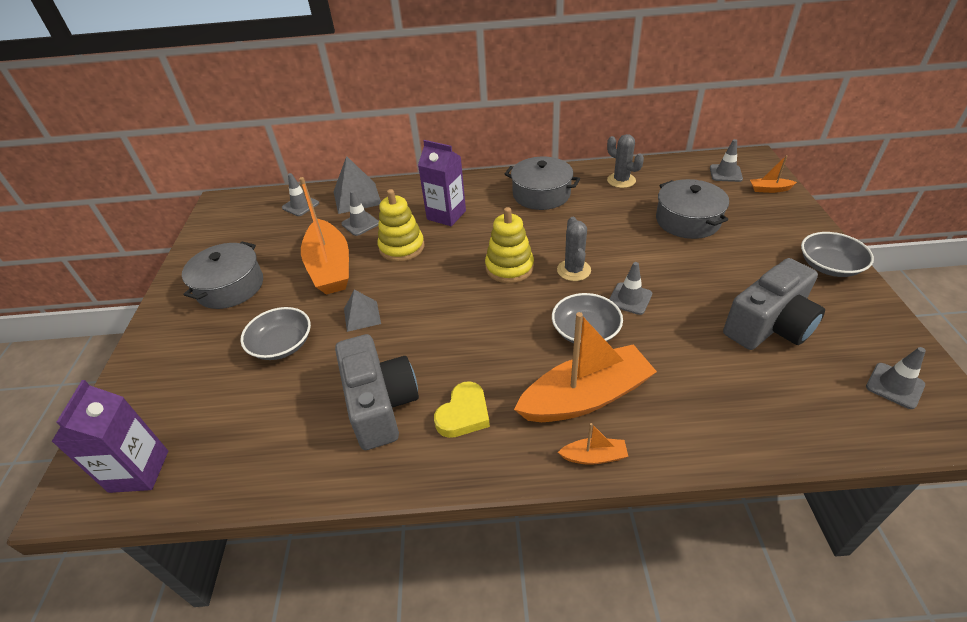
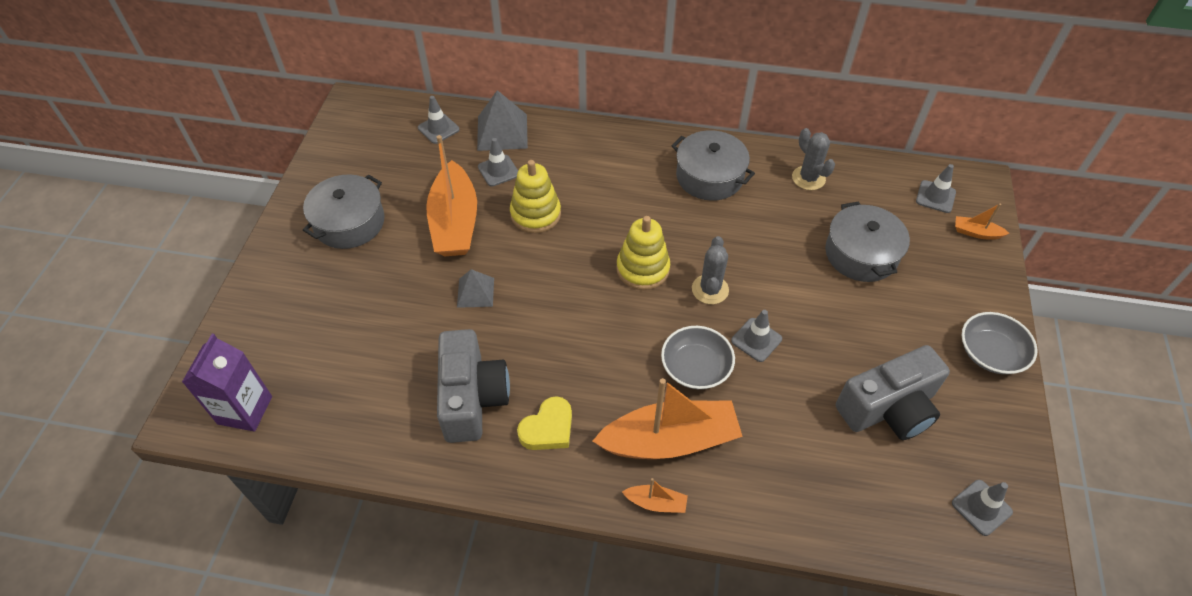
camera: 10 degrees right, 10 degrees up
(282, 344) = (391, 307): grey bowl -> none
(446, 215) = (594, 181): purple carton -> none

